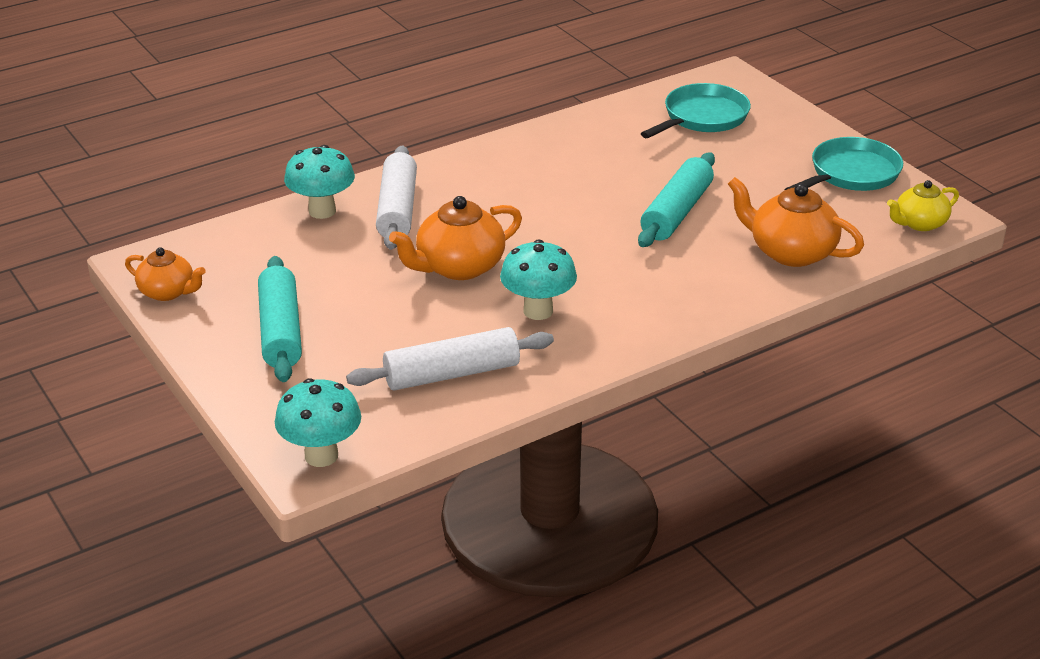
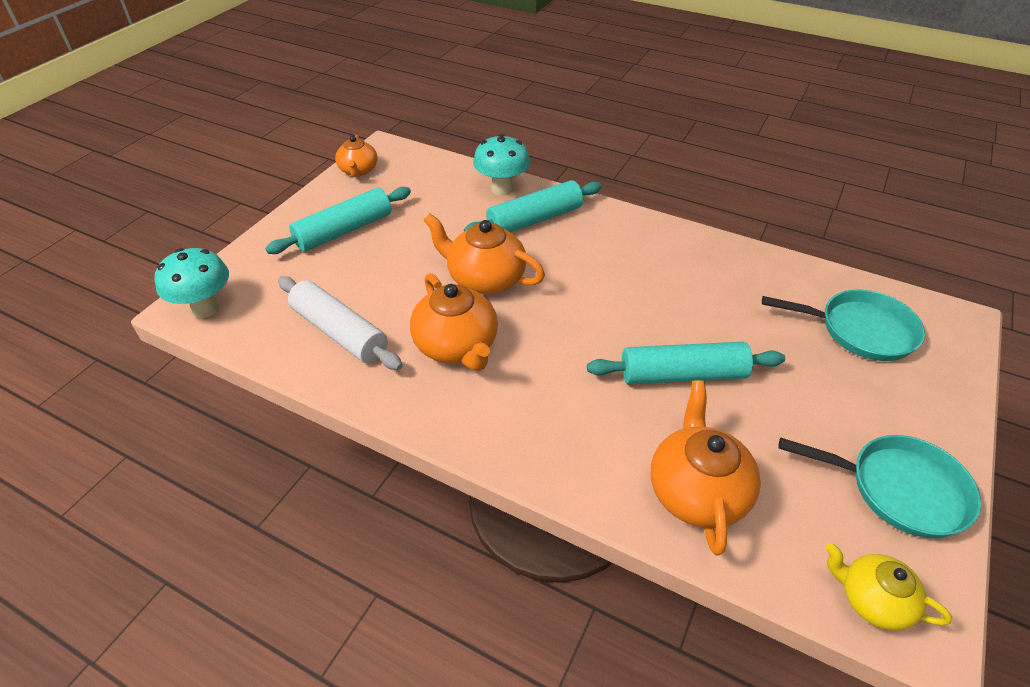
camera: 60 degrees right, 10 degrees up
(397, 209) = (535, 219): white rolling pin -> turquoise rolling pin
(538, 311) = (457, 346): turquoise mushroom -> orange teapot

